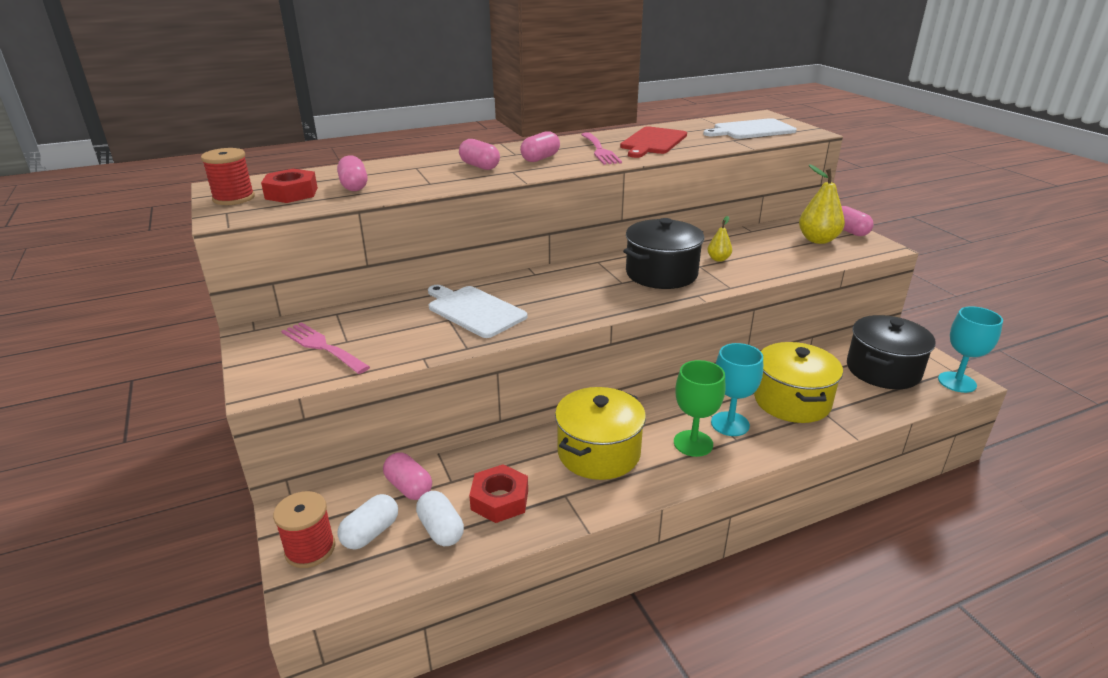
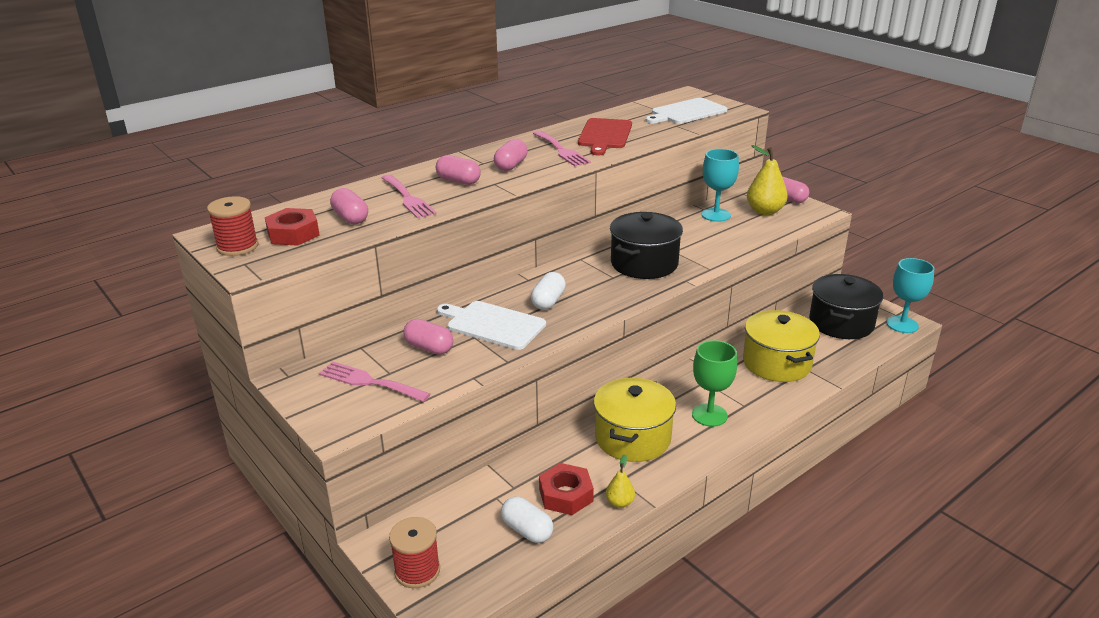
camera: 15 degrees left, 0 degrees up
(370, 533) = (465, 546): white capsule -> white capsule (548, 301)
(409, 487) = (478, 500): pink capsule -> pink capsule (429, 348)
(420, 175) = (408, 198): none -> pink fork
(718, 259) = (687, 242): yellow pear -> yellow pear (620, 502)
(730, 424) = (733, 392): turquoise goblet -> turquoise goblet (716, 215)

